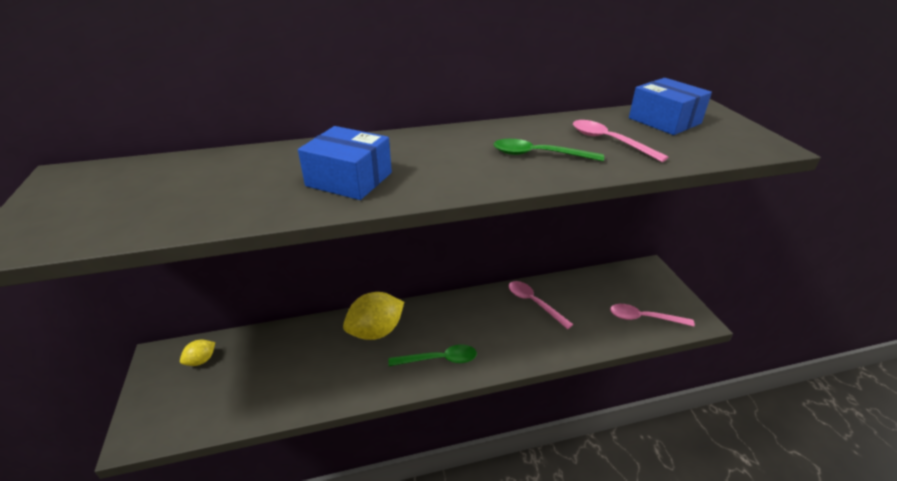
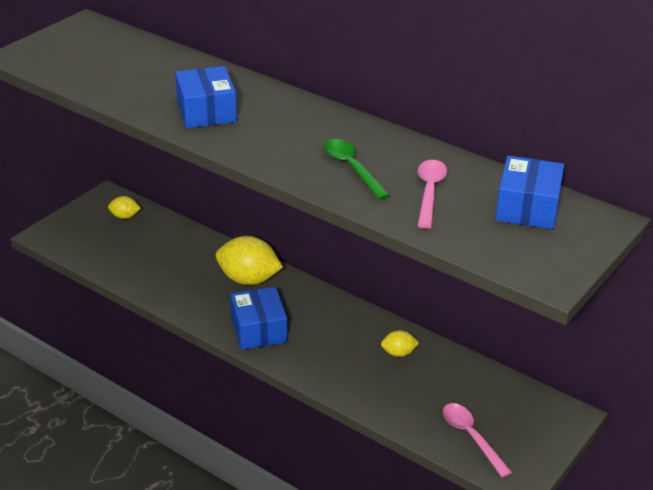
camera: 50 degrees right, 0 degrees up
(439, 359) = (259, 330): green spoon -> blue box
(534, 303) = (398, 353): pink spoon -> yellow lemon

